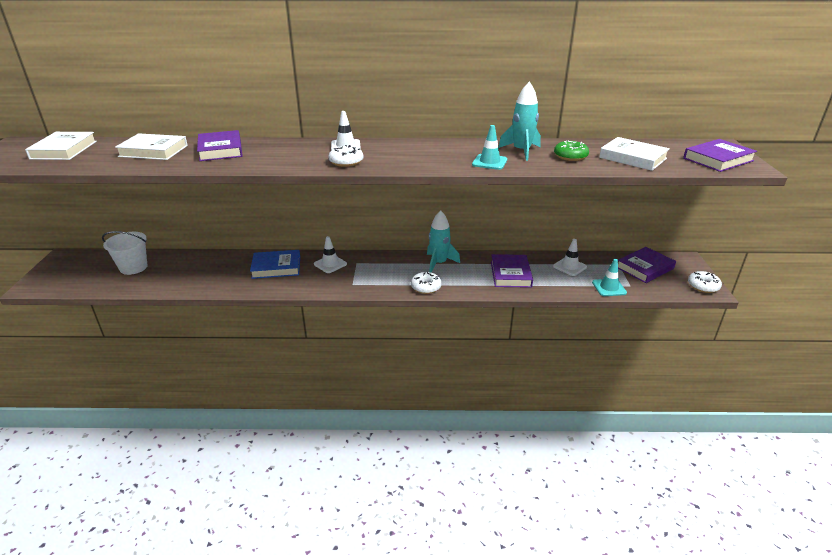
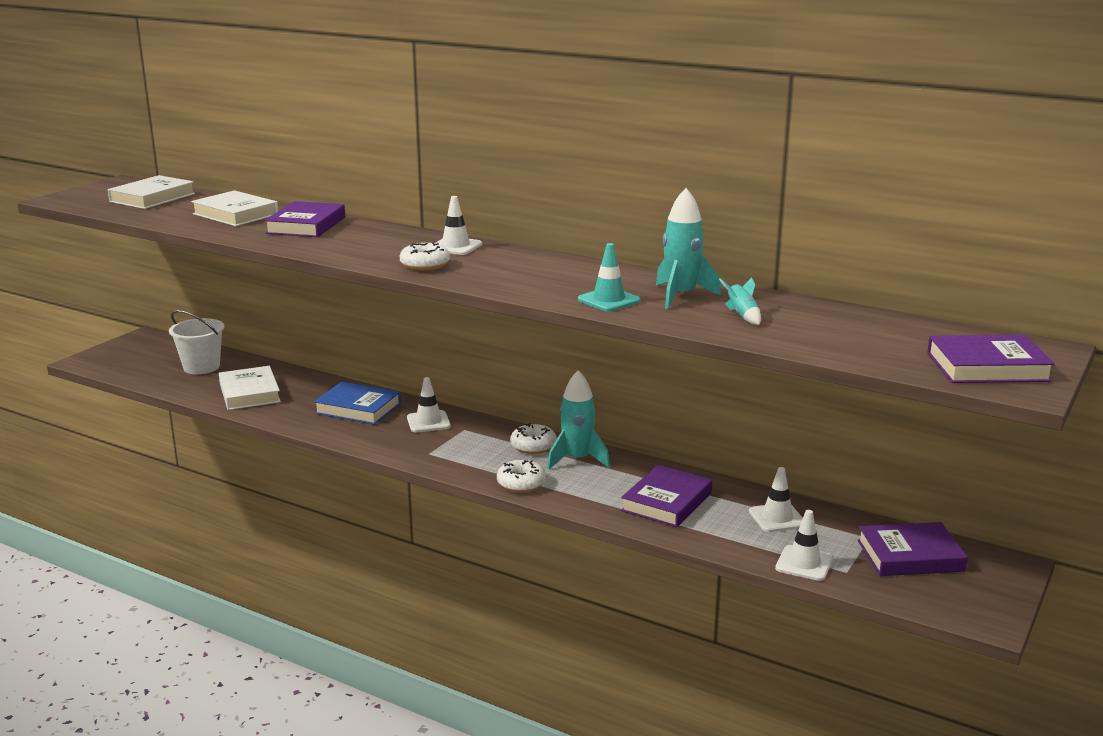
camera: 30 degrees right, 10 degrees down
(570, 156) = (742, 316): green donut -> turquoise rocket
(609, 288) = (804, 563): turquoise traffic cone -> white traffic cone
(633, 158) = (840, 336): white book -> white book (250, 393)
(703, 286) = (982, 611): white donut -> white donut (533, 446)

